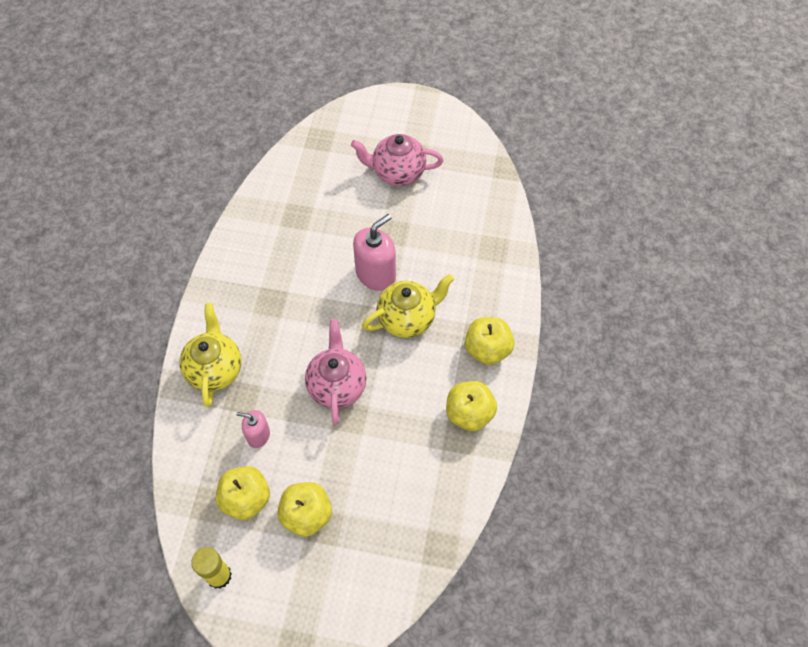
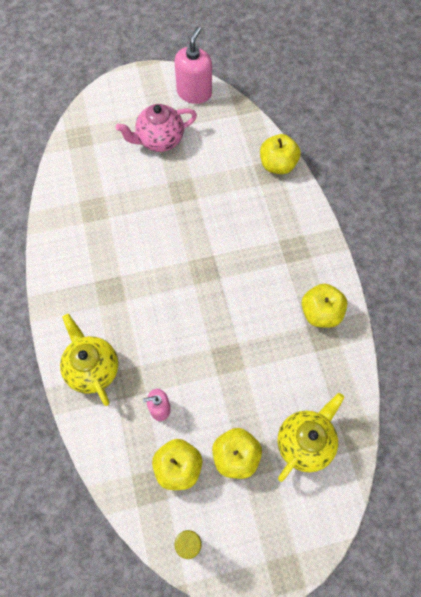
camera: 25 degrees left, 5 degrees up
(337, 385) = (203, 337): pink teapot -> none
(376, 274) = (186, 231): pink soap dispenser -> pink soap dispenser (194, 93)
(407, 318) = (231, 257): yellow teapot -> yellow teapot (305, 443)
(487, 349) = (307, 255): yellow apple -> yellow apple (277, 165)

